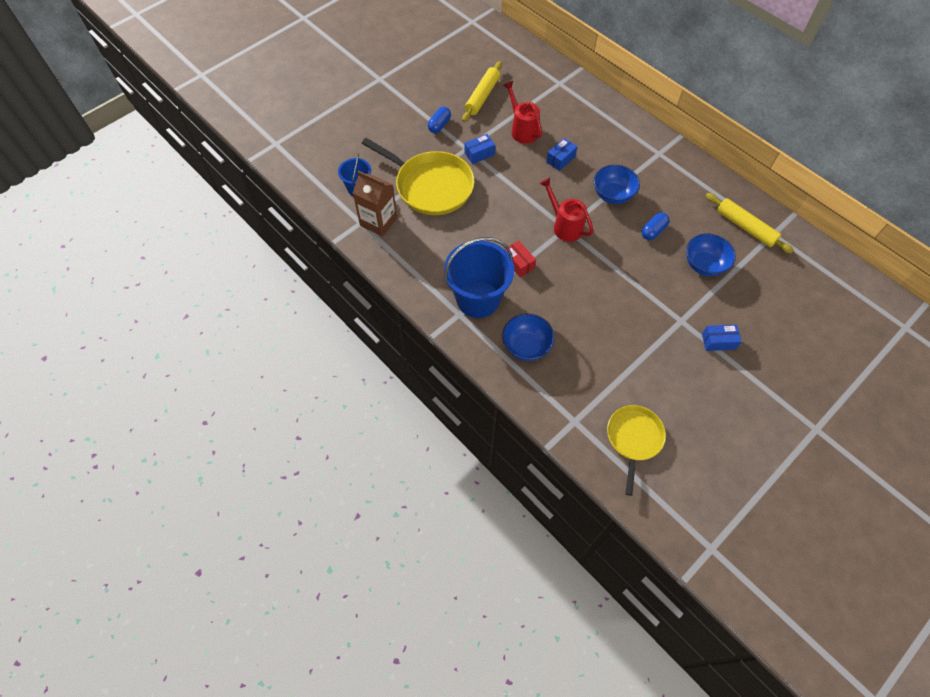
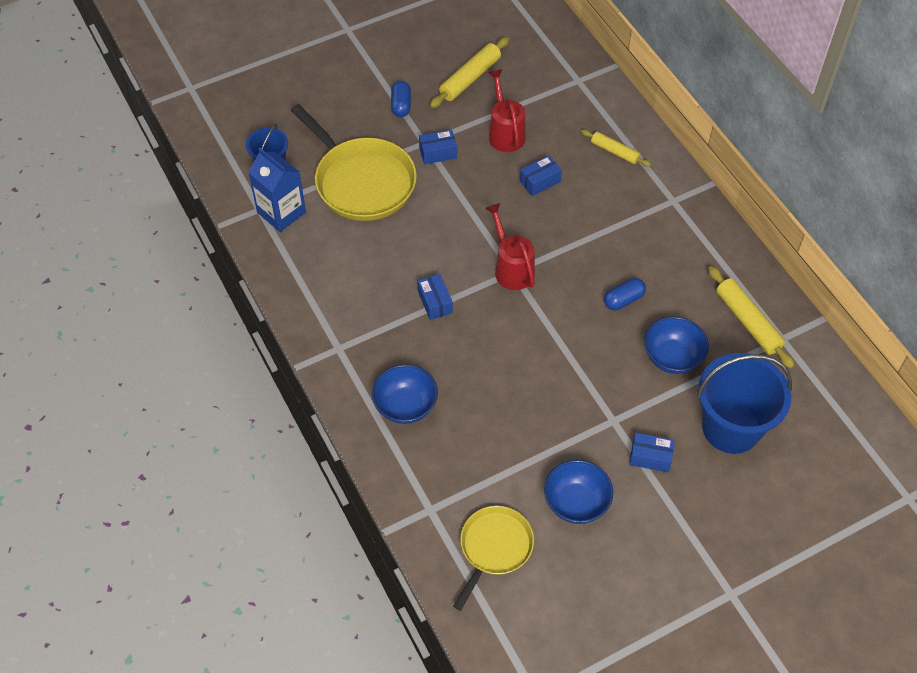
camera: 15 degrees right, 5 degrees down
(378, 221) = (281, 212): brown carton -> blue carton
(439, 125) = (401, 105): blue capsule -> blue capsule turned 45 degrees counterclockwise
(478, 299) = (368, 335): blue bucket -> blue bucket (731, 427)
(518, 263) = (435, 302): red box -> blue box
(605, 127) = (615, 151): none -> yellow rolling pin
(612, 195) = (589, 242): blue bowl -> blue bowl (576, 503)

